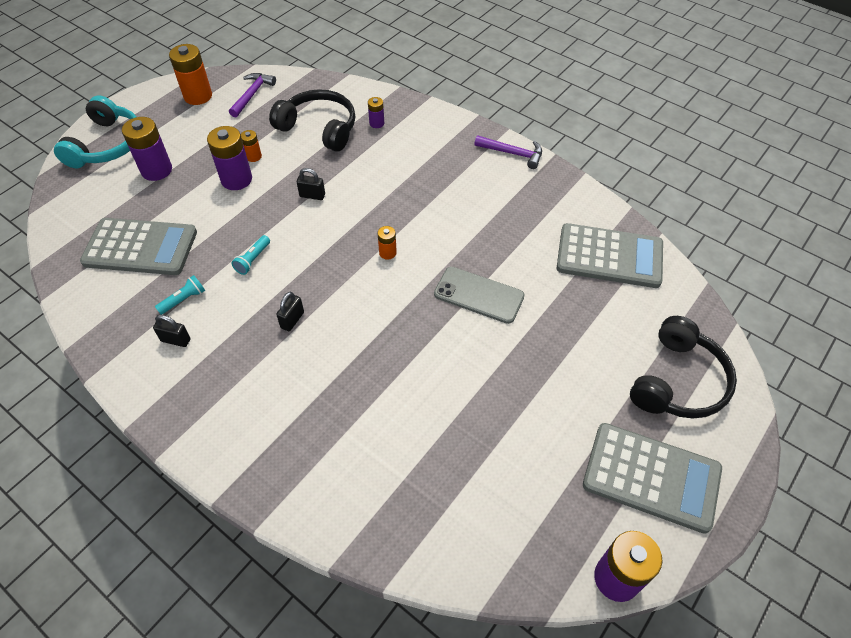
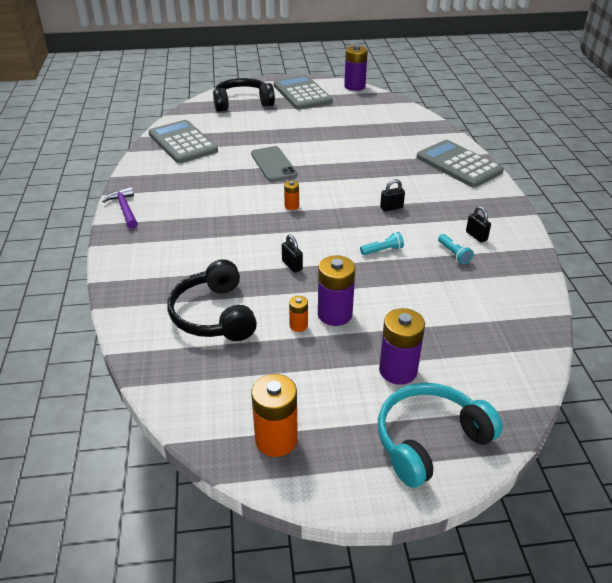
camera: 135 degrees left, 15 degrees down
(140, 247) = (462, 307): grey calculator -> grey calculator (459, 164)
(183, 300) = (454, 254): turquoise flashlight -> turquoise flashlight turned 120 degrees counterclockwise
(252, 94) = (221, 397): purple hammer -> none
(376, 123) = (166, 288): purple battery -> none

